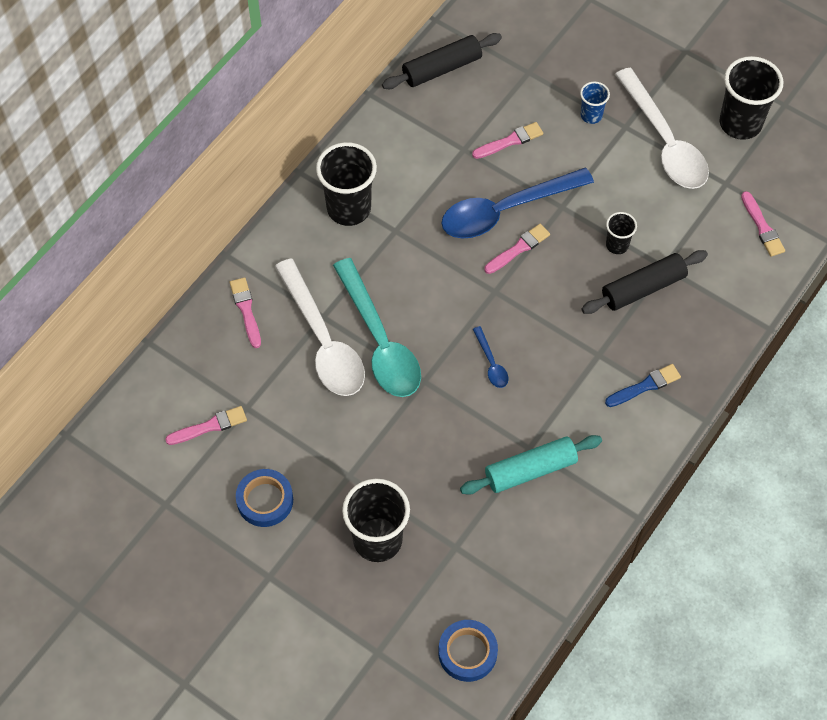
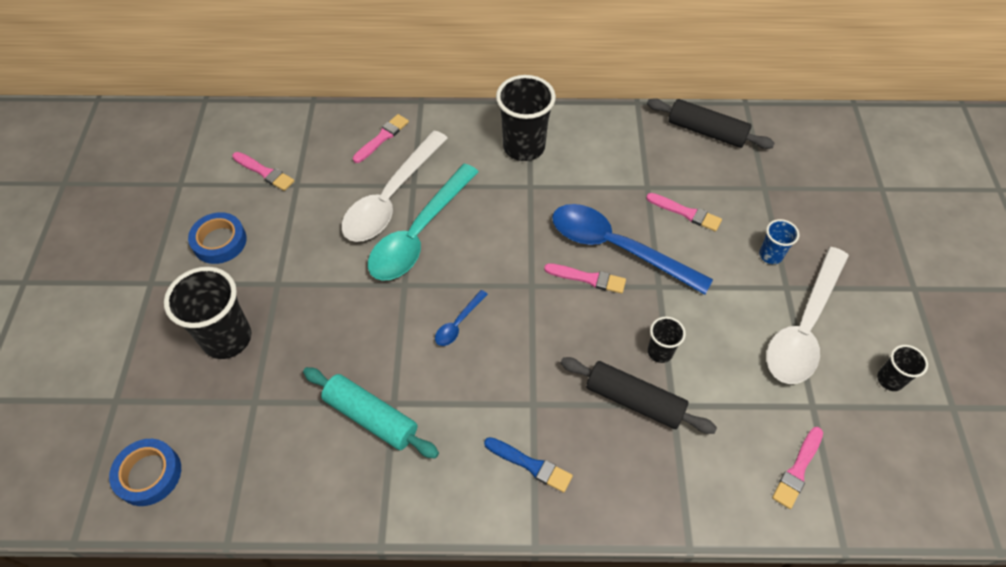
camera: 55 degrees right, 5 degrees down
(740, 123) = (889, 380): black cup -> black cup, size x0.51

